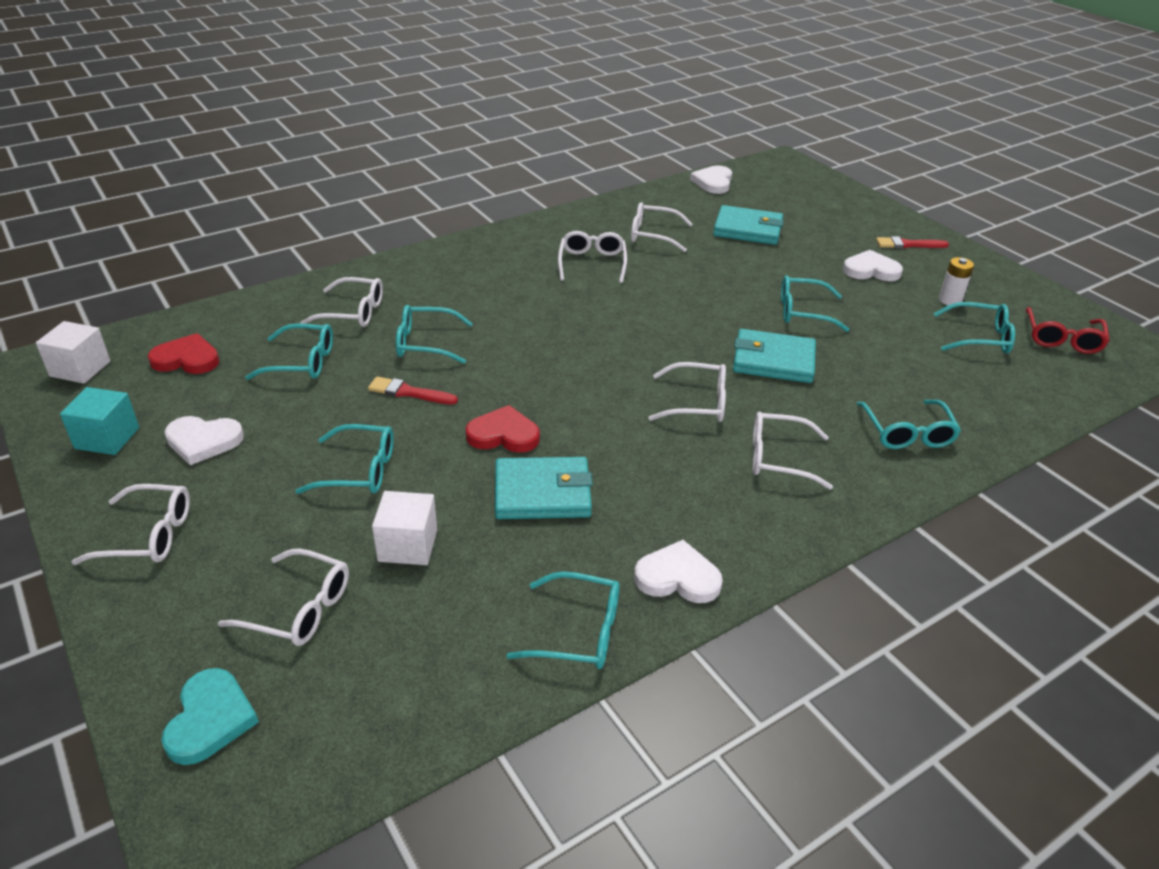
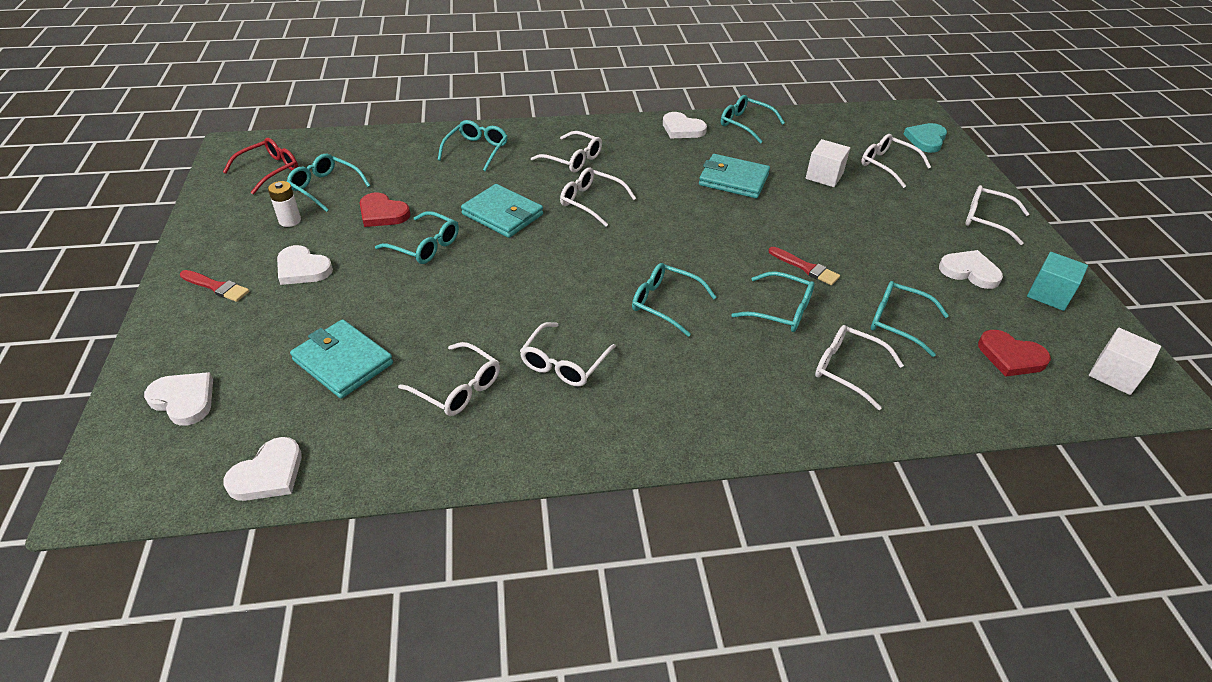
camera: 155 degrees left, 5 degrees up
(359, 470) = (851, 222): turquoise glasses -> turquoise glasses (665, 303)
(503, 434) = (743, 218): red heart -> red heart (382, 213)
(811, 194) = (184, 400): none -> white heart

